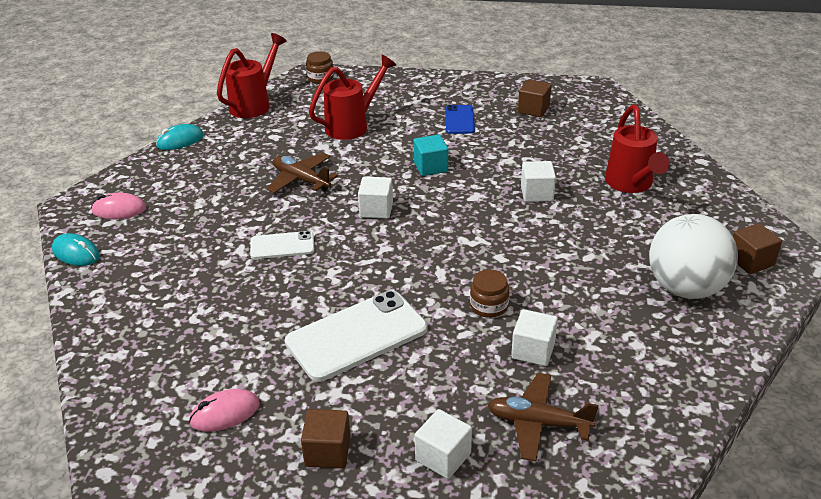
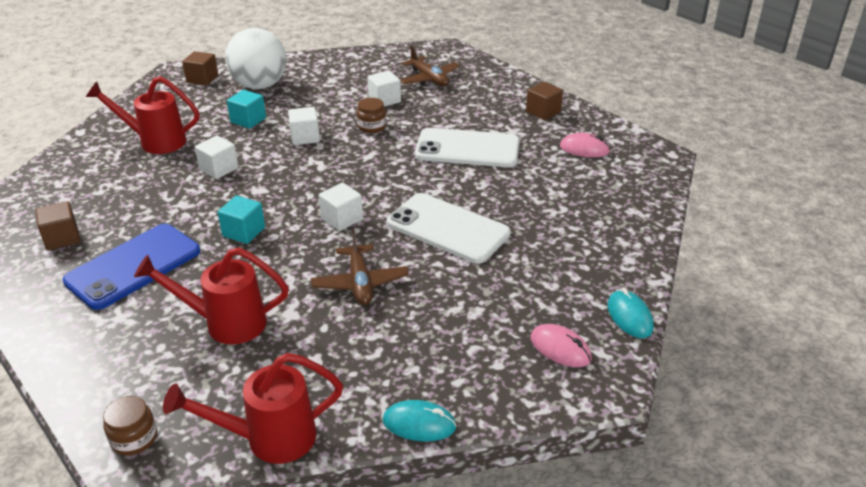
camera: 140 degrees left, 0 degrees up
(282, 246) = (448, 228): white phone -> white phone, size x1.85
(443, 457) = (489, 88): white cube -> white cube (305, 137)
(459, 120) = (133, 266): blue phone -> blue phone, size x1.85
(608, 244) = (248, 120): none -> turquoise cube
(631, 185) = (155, 142): red watering can -> red watering can turned 120 degrees counterclockwise

